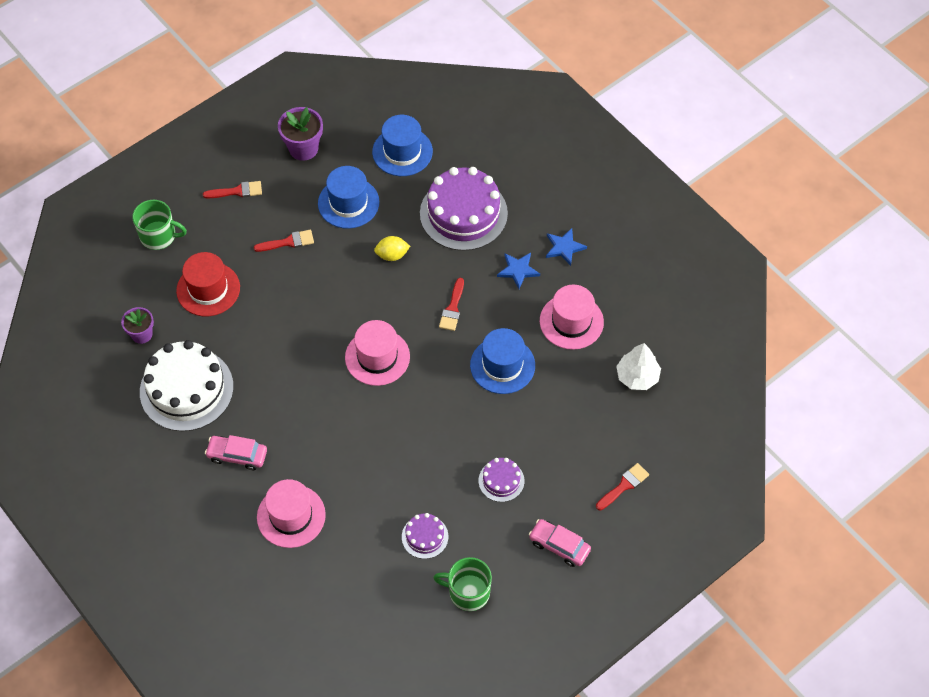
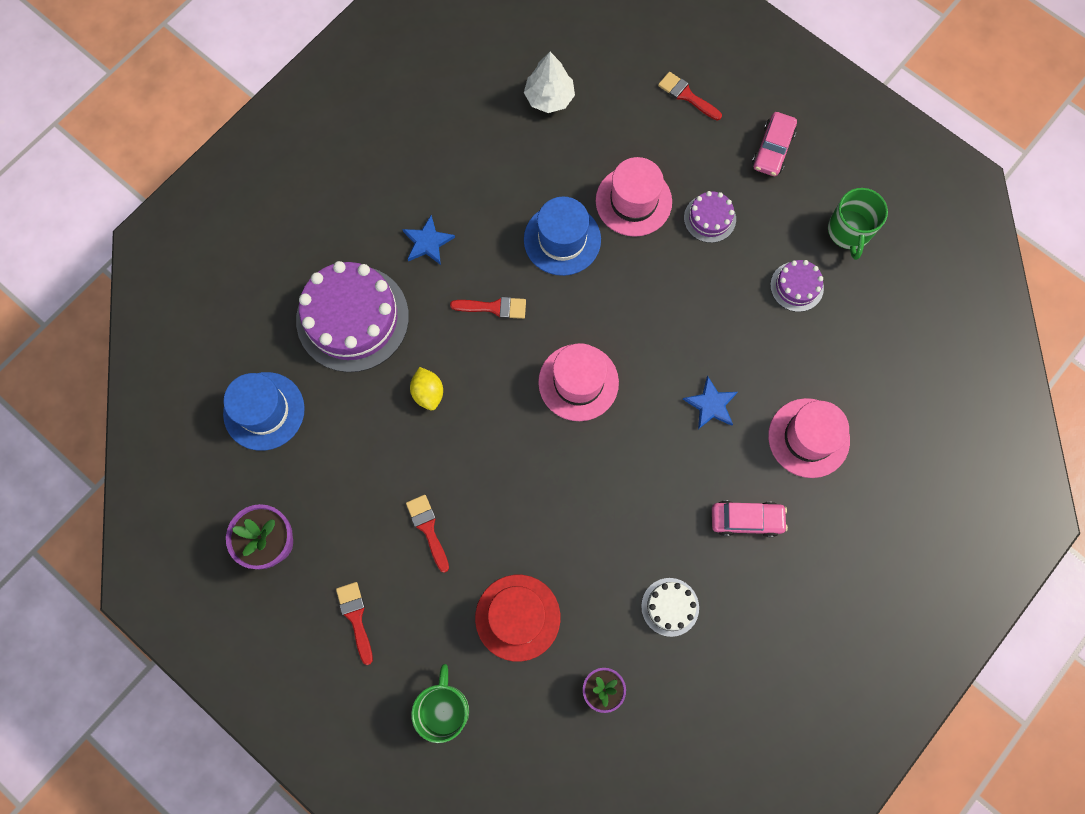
camera: 100 degrees left, 15 degrees up
(186, 389) = (670, 607): white cake -> white cake, size x0.48
(237, 455) = (746, 519): pink car -> pink car turned 90 degrees counterclockwise
(348, 203) = (355, 464): blue hat -> none
(564, 247) = (386, 195): blue star -> blue star (711, 405)
(571, 321) = (489, 174): pink hat -> pink hat (633, 201)

